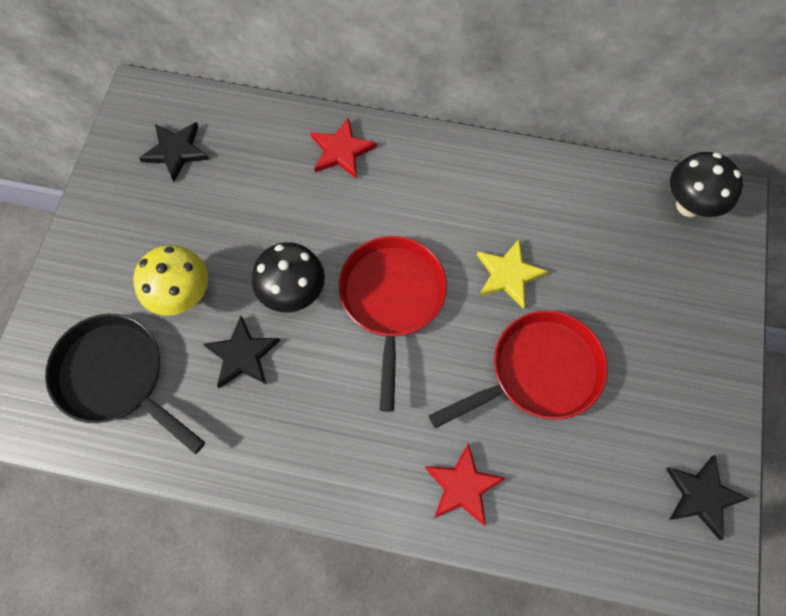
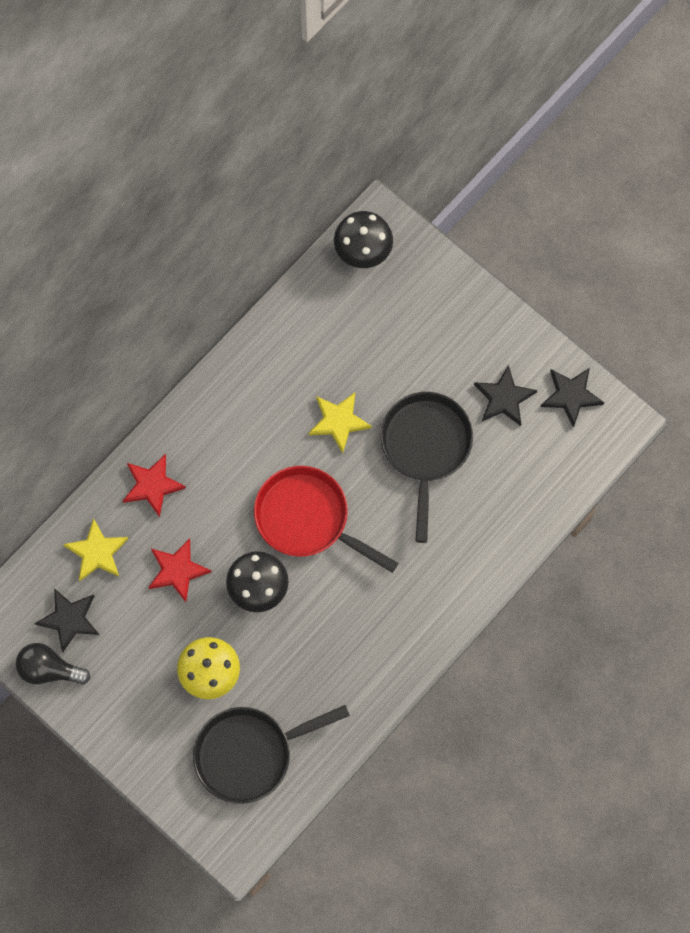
camera: 60 degrees left, 5 degrees up
(119, 160) = (49, 669): none -> black light bulb
(242, 355) = (287, 652): black star -> black star (504, 398)
(252, 140) = (97, 552): none -> yellow star
(463, 486) = (474, 549): red star -> red star (177, 570)
(538, 372) = (425, 447): red pan -> black pan

